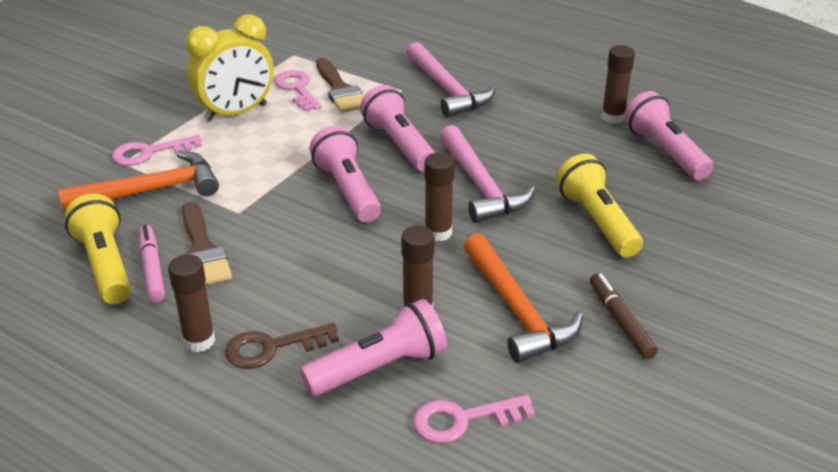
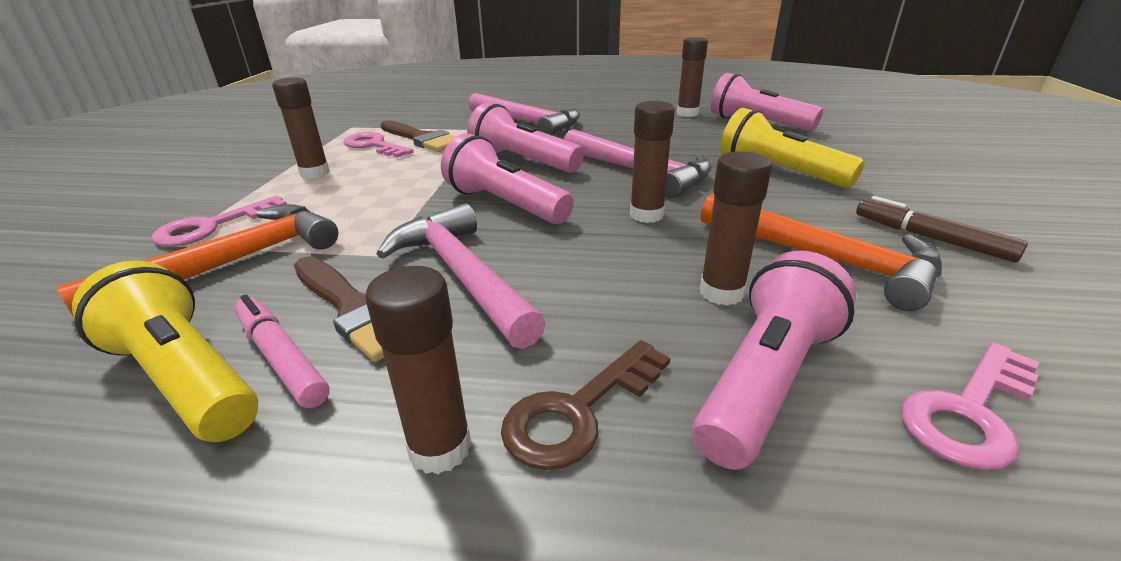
camera: 25 degrees left, 5 degrees down
(236, 113) = (315, 173): yellow clock -> brown glue stick
(275, 245) = (462, 275): none -> pink hammer

